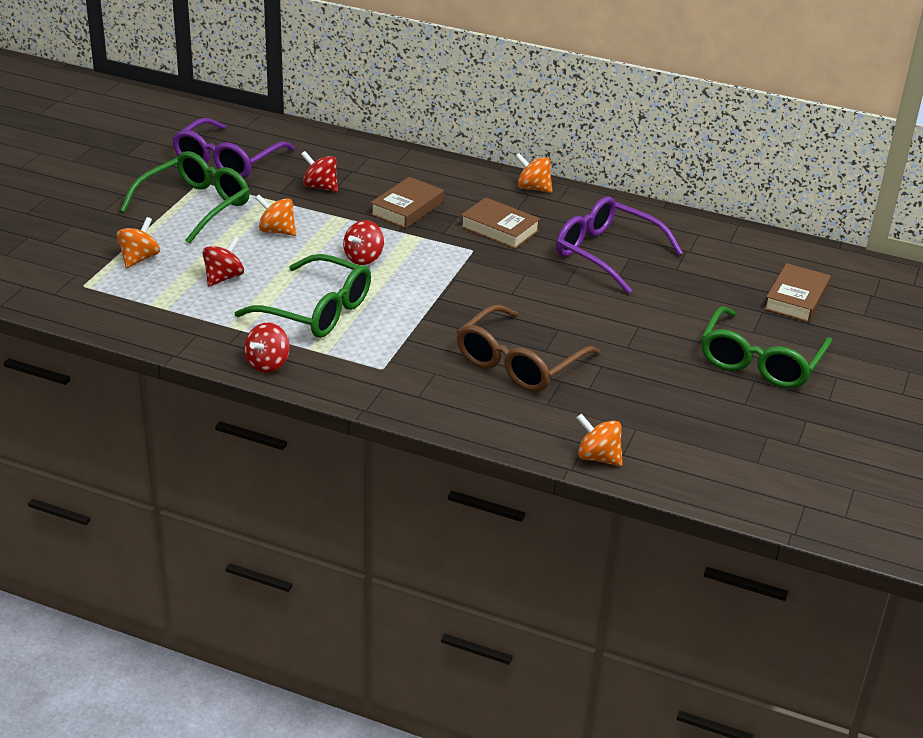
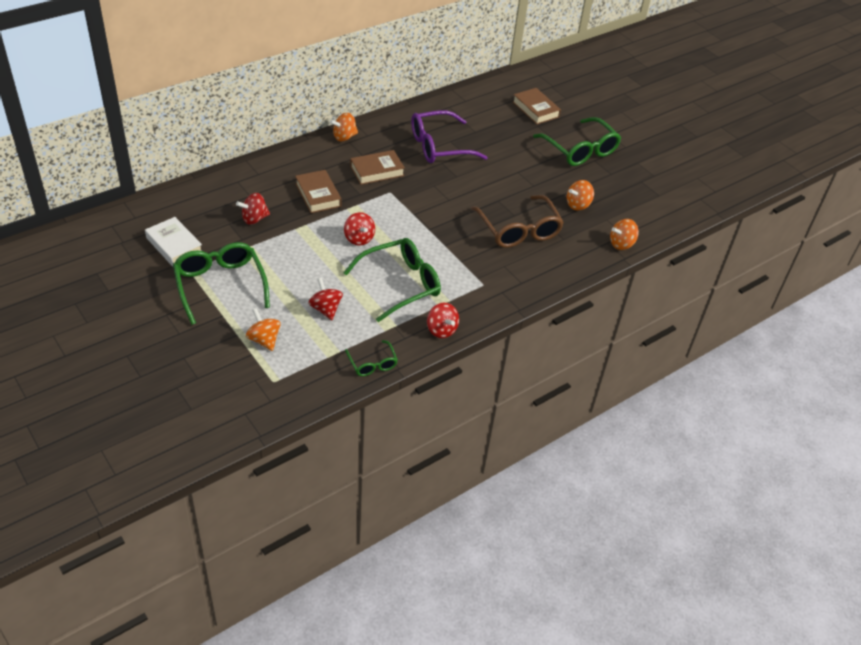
camera: 60 degrees left, 10 degrees up
(166, 336) = (372, 364): none -> green glasses
(227, 161) = (174, 245): purple glasses -> white book
(277, 231) = (291, 261): orange spinning top -> orange spinning top (578, 205)

